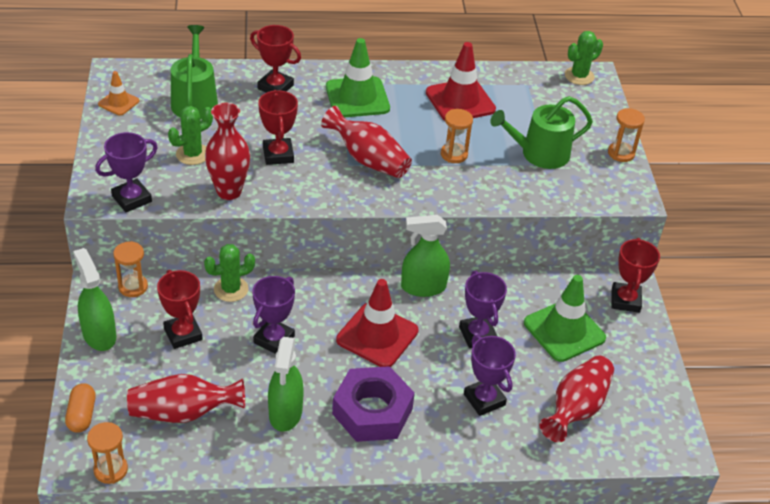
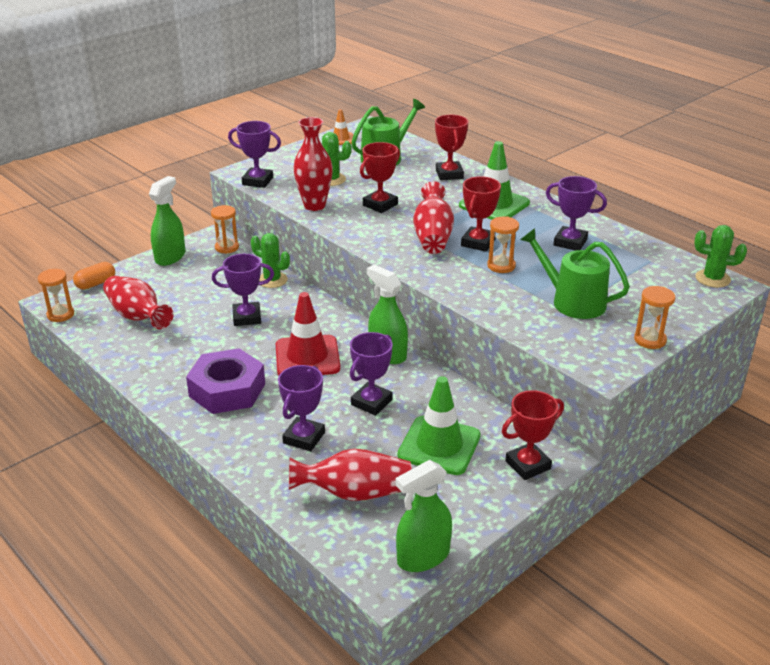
camera: 55 degrees right, 10 degrees down
(183, 334) = (207, 283): red trophy -> red trophy (478, 243)
(285, 413) = (182, 354): green spray bottle -> green spray bottle (423, 557)
(460, 101) = (570, 242): red traffic cone -> purple trophy

